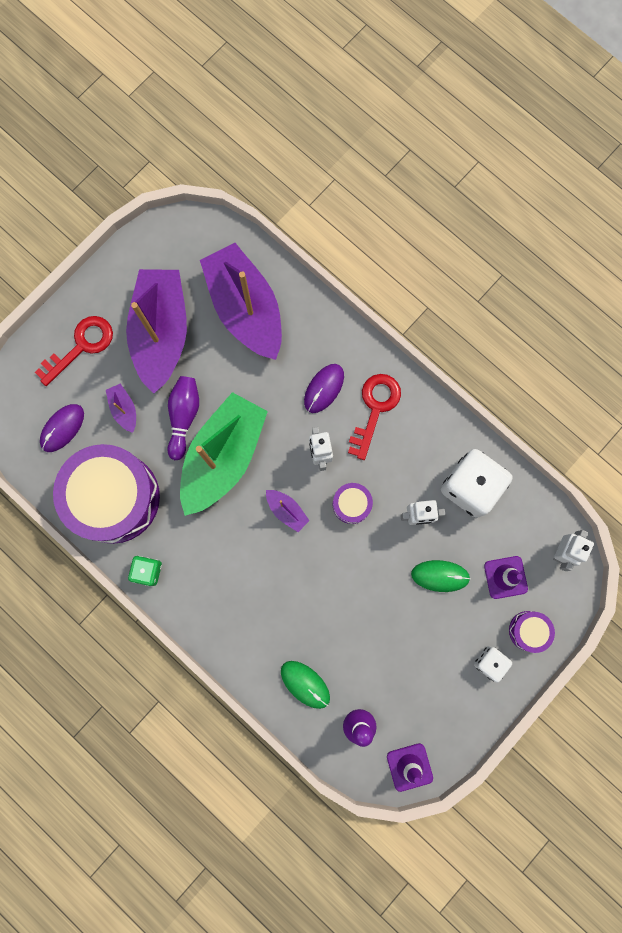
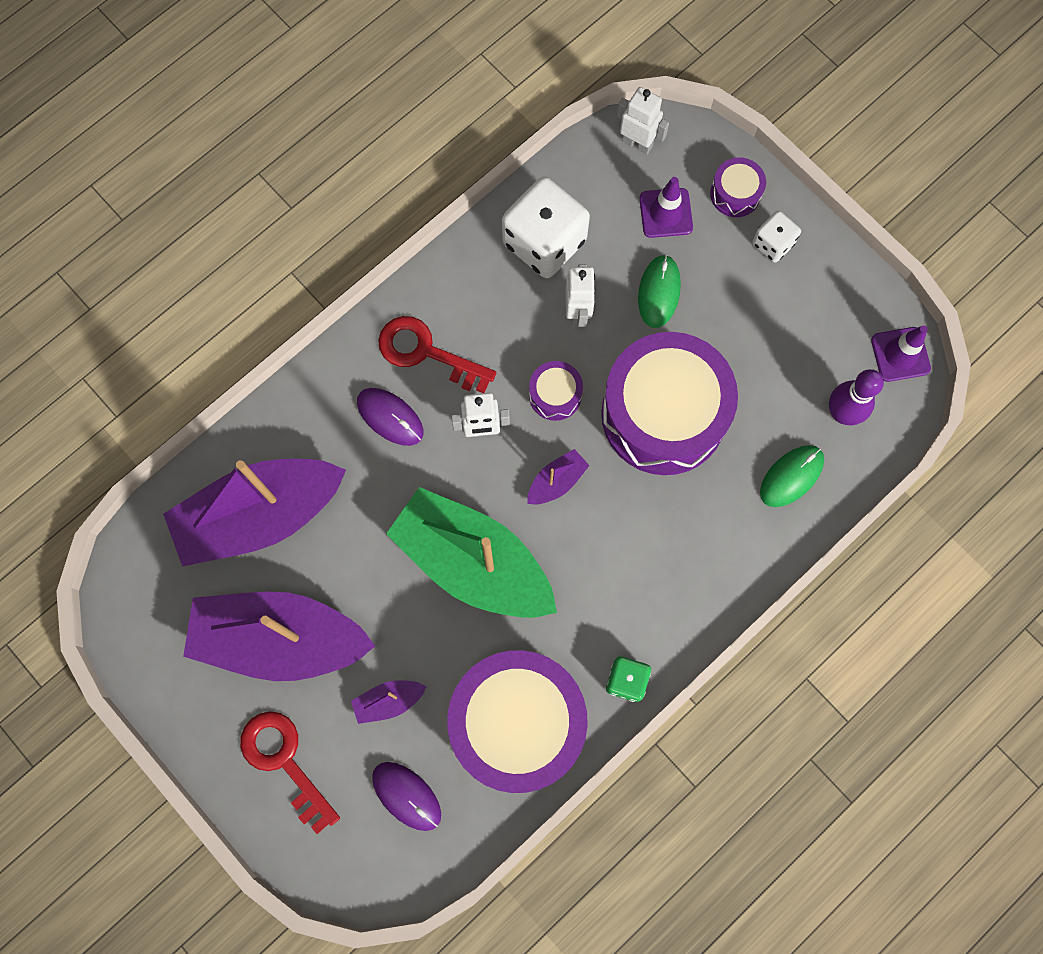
camera: 85 degrees left, 5 degrees down
(184, 417) = (409, 615): purple bowling pin -> none
(344, 585) = (663, 414): none -> purple drum

